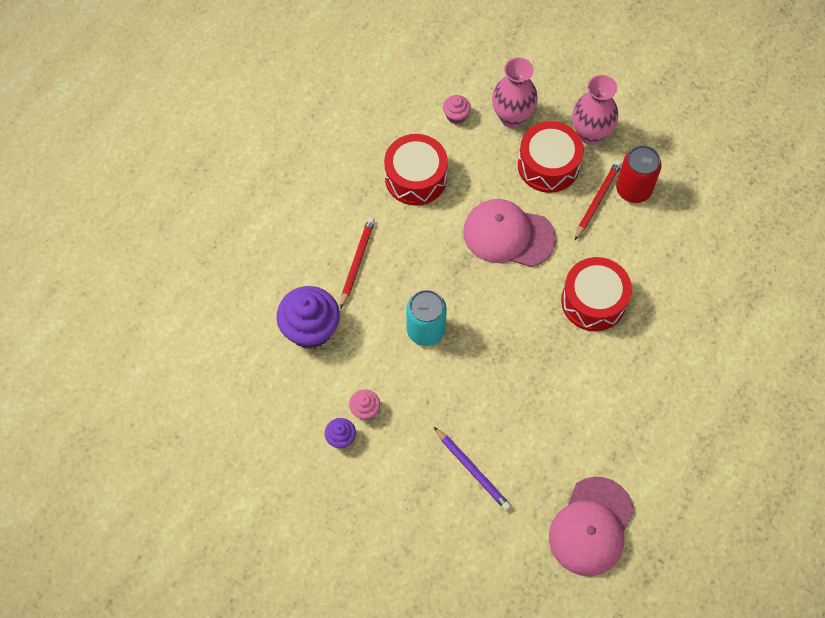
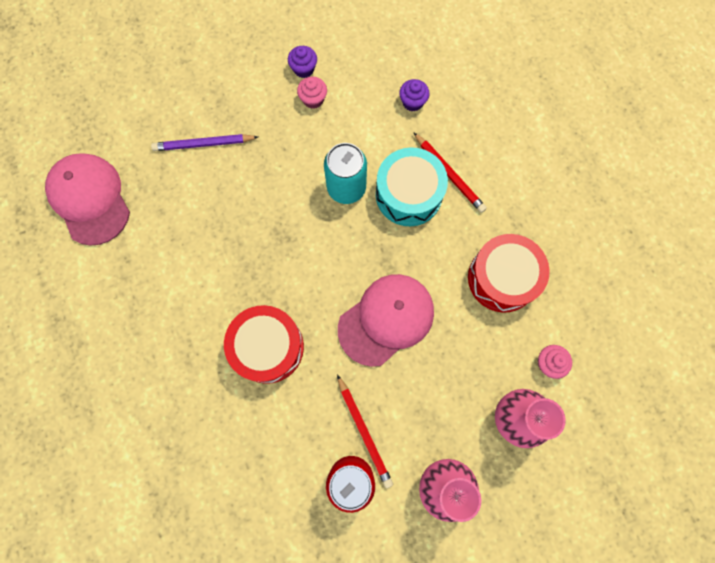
camera: 125 degrees right, 10 degrees up
(310, 329) = (412, 102): purple cupcake -> purple cupcake, size x0.49
(396, 281) = (408, 194): none -> turquoise drum
(548, 165) = (434, 412): red drum -> none

